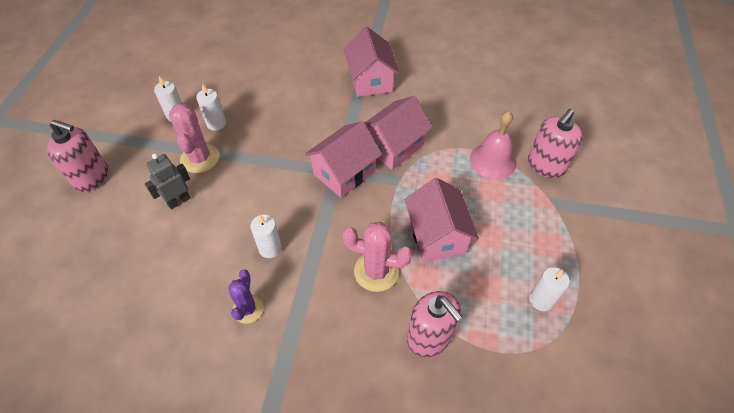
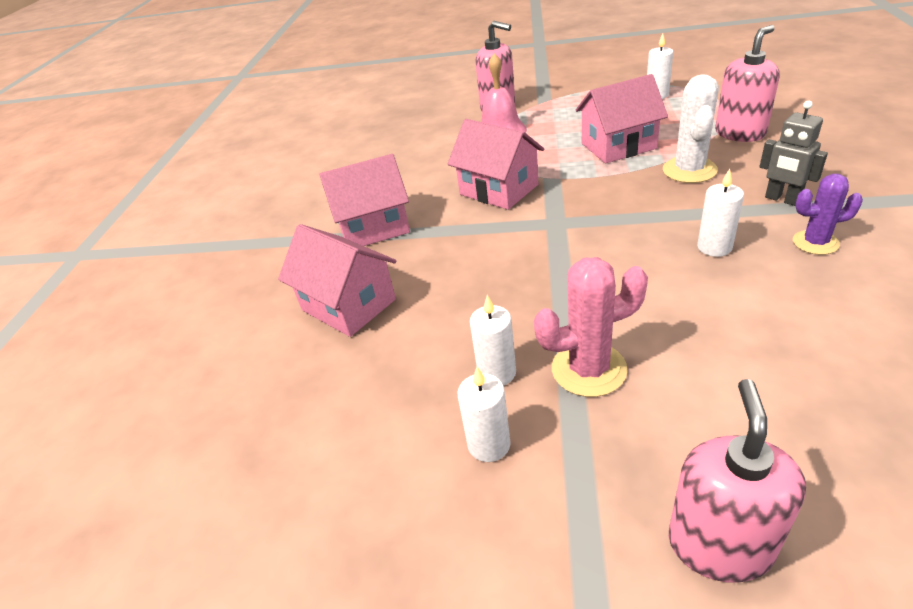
camera: 90 degrees left, 15 degrees down
(179, 201) = (694, 366): grey robot -> grey robot (782, 199)
(344, 172) = (556, 216): pink house -> pink house (348, 305)
(376, 271) = (689, 170): pink cactus -> white cactus

